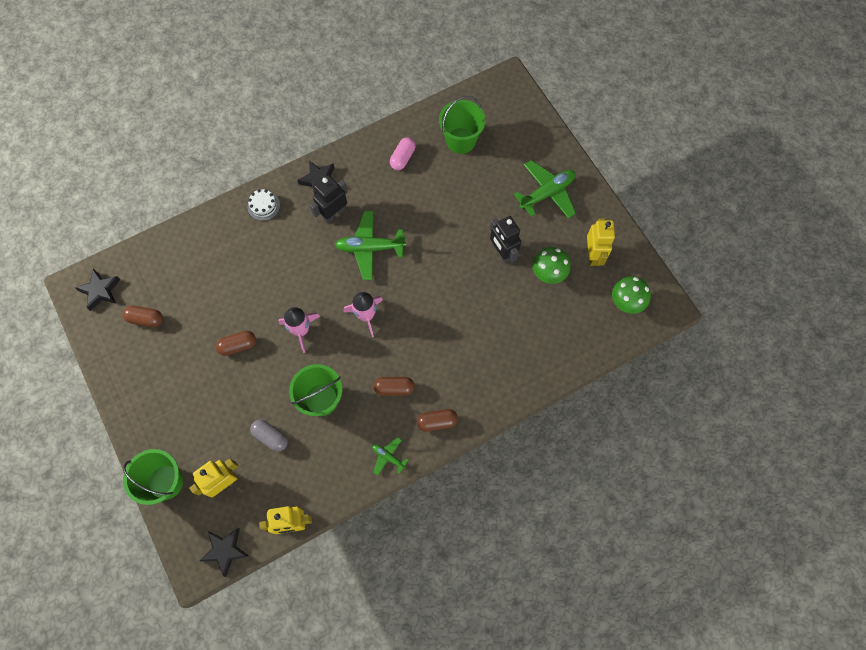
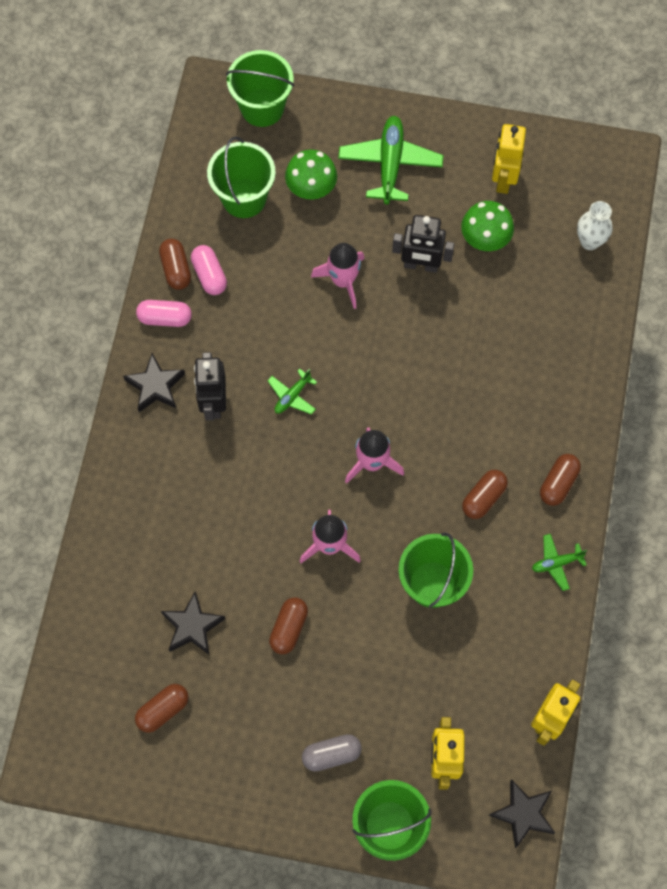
camera: 50 degrees left, 0 degrees up
(100, 291) = (78, 739): black star -> black star (192, 626)
(263, 206) = (132, 471): white cake -> none
(270, 437) = (431, 671): grey capsule -> grey capsule (331, 754)
(360, 156) = (165, 318): none -> pink capsule
(370, 248) = (292, 396): green plane -> green plane, size x0.52
(392, 140) = (176, 269): none -> brown capsule
(458, 222) = (343, 280): none -> pink rocket
(520, 109) = (262, 107): none -> green bucket
(593, 255) = (503, 179): yellow robot -> yellow robot turned 120 degrees counterclockwise
(599, 328) = (590, 241): none -> white vase
(626, 302) = (583, 191): green mushroom -> green mushroom (311, 188)

